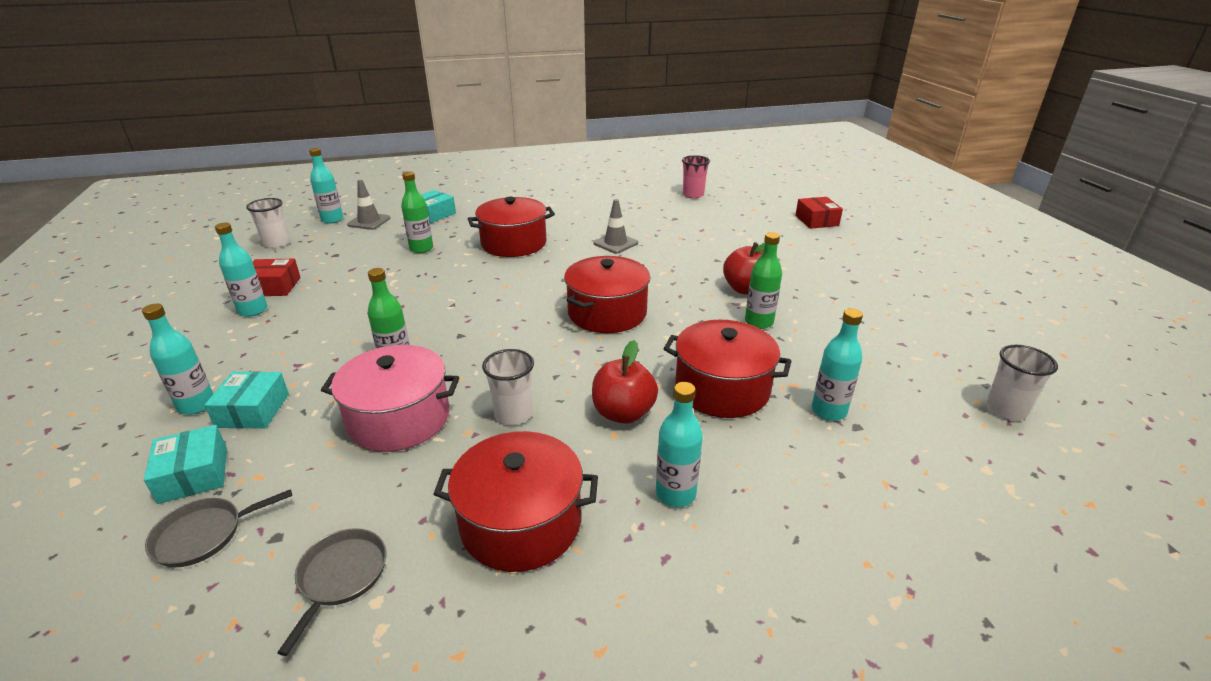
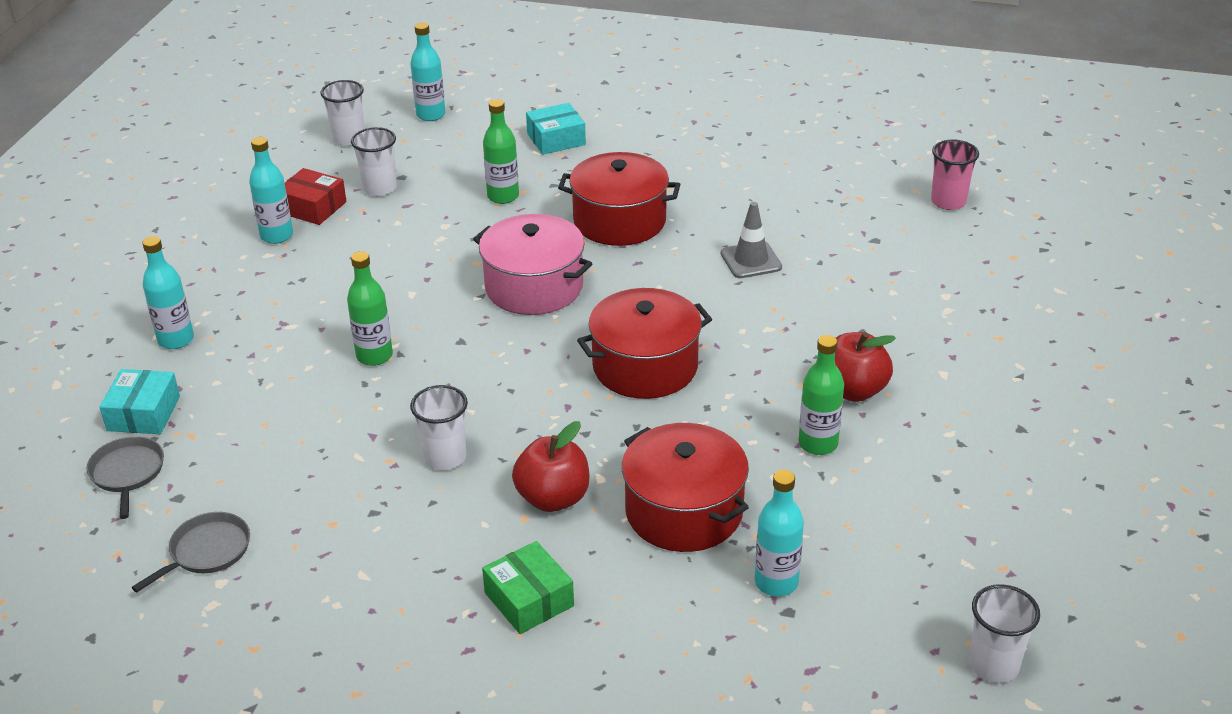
camera: 30 degrees right, 5 degrees up
(203, 535) = (127, 473): grey pan -> grey pan turned 75 degrees clockwise
(253, 410) = (219, 364): turquoise box -> none
(322, 264) = (379, 188): none -> white cup
(369, 221) = (471, 130): grey traffic cone -> none
(399, 418) = (338, 421): pink pot -> pink pot (534, 287)
(521, 523) = (372, 567): red pot -> none
(675, 494) = (529, 599): turquoise bottle -> green box
(816, 220) = (1091, 308): red box -> none

